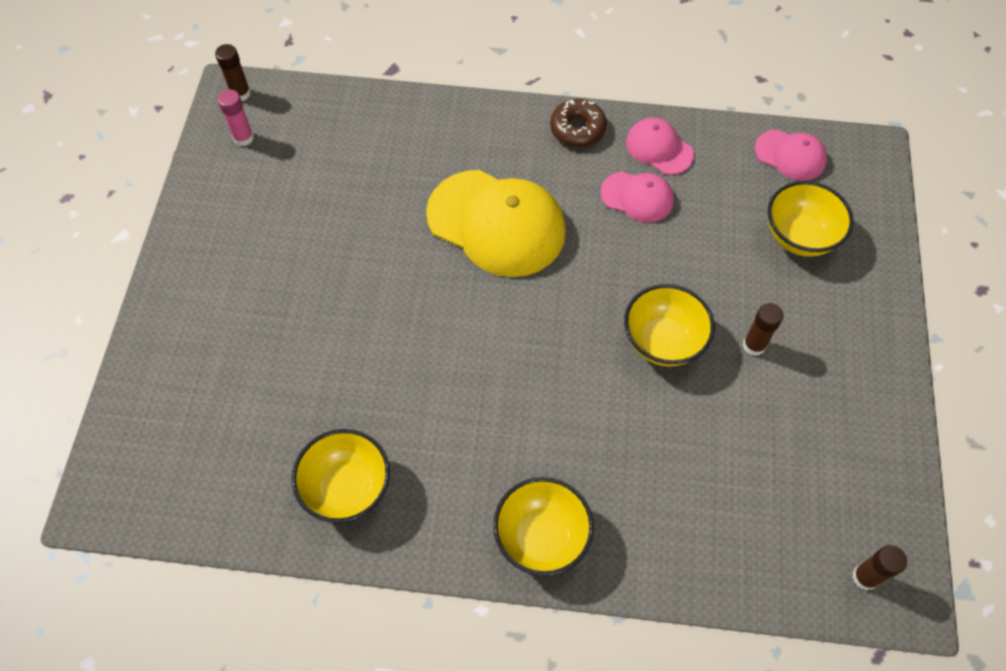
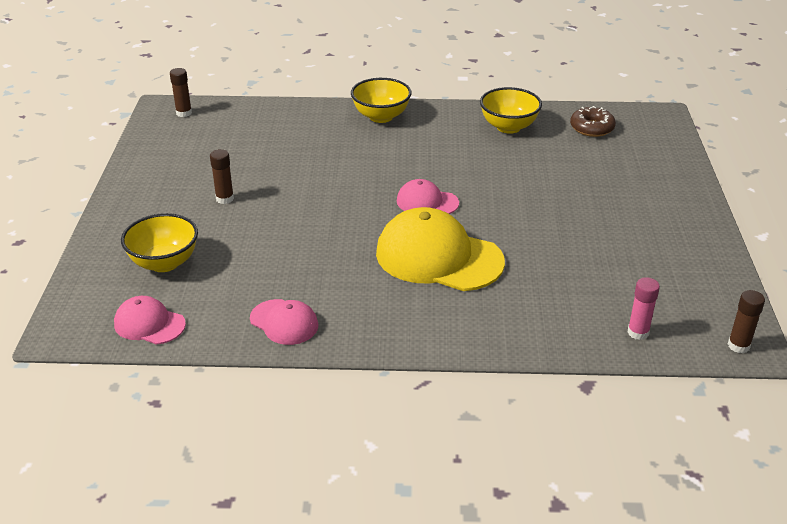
camera: 175 degrees right, 25 degrees down
(243, 138) = (707, 306): pink glue stick -> pink glue stick (638, 332)
(577, 129) = (368, 334): brown donut -> brown donut (591, 128)
(637, 197) = (309, 282): pink cap -> pink cap (427, 202)
(663, 341) = (295, 197): yellow bowl -> none

